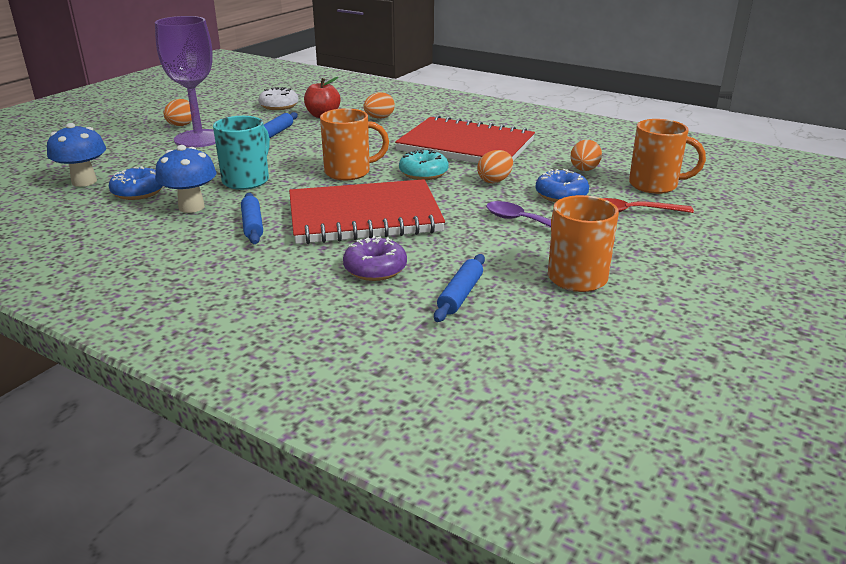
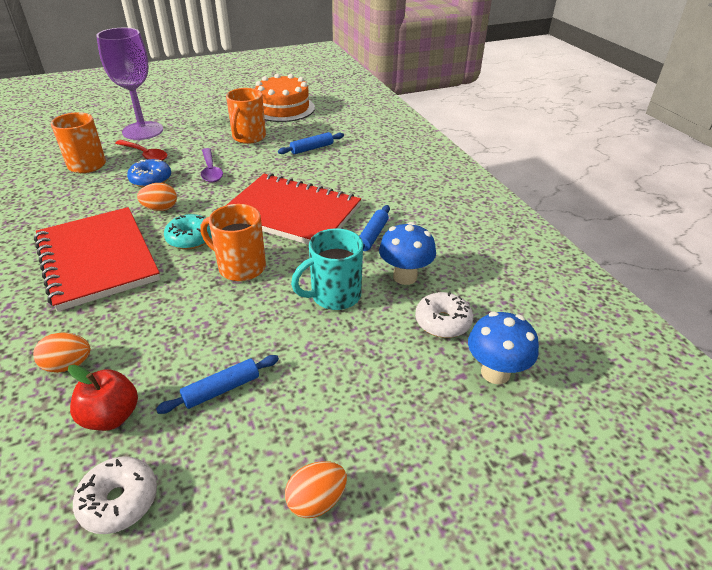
camera: 145 degrees left, 10 degrees up
(138, 192) = (442, 322): blue donut -> white donut
(199, 139) = (320, 427): purple goblet -> purple goblet (143, 131)
(375, 269) = (333, 175): purple donut -> none
(584, 170) = (88, 193): orange egg -> none
(645, 356) = (283, 108): none -> orange cake

